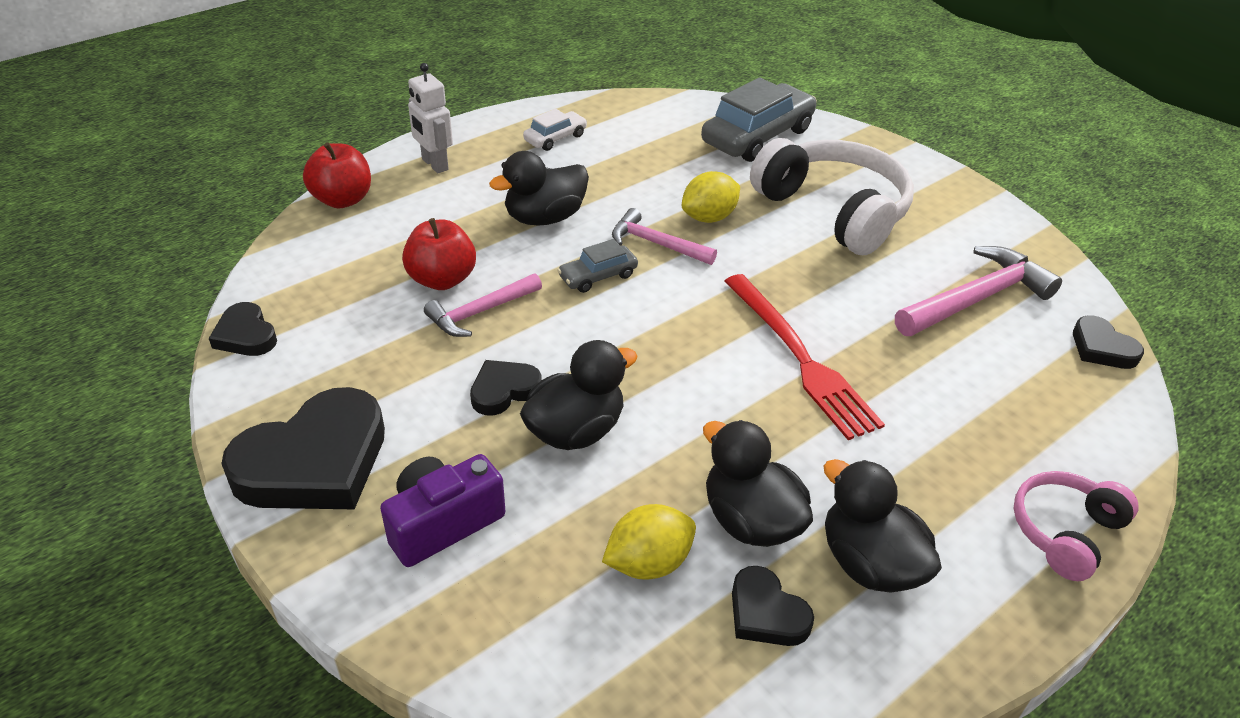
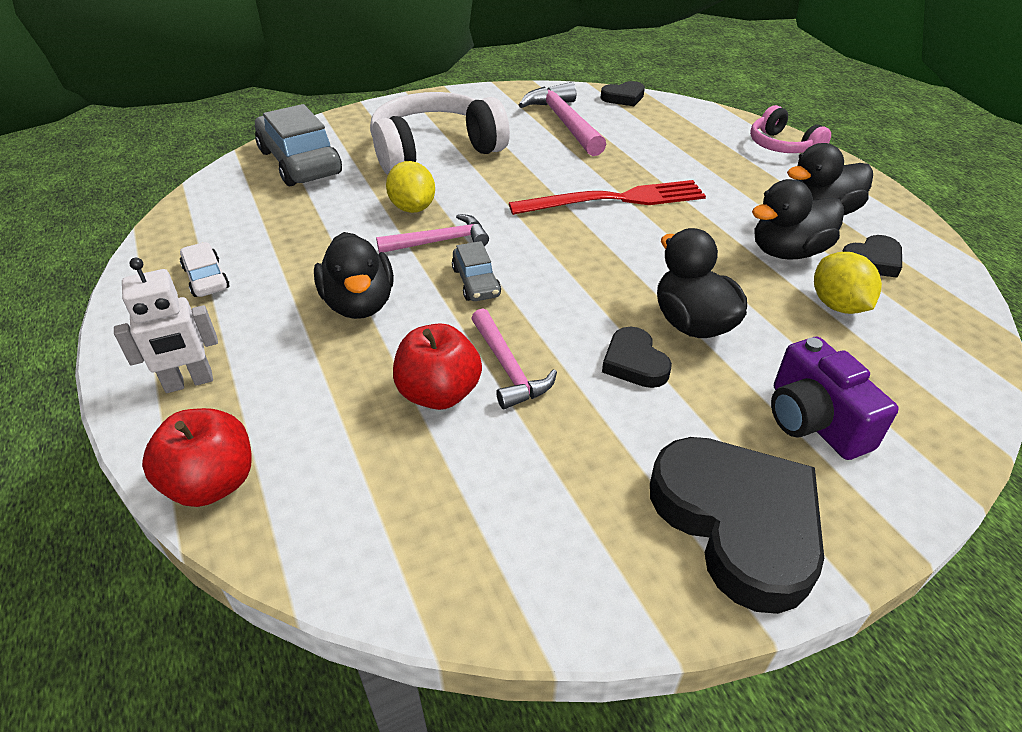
camera: 75 degrees left, 0 degrees up
(246, 335) = (492, 603): black heart -> none
(656, 244) = (439, 241): pink hammer -> pink hammer turned 150 degrees counterclockwise

